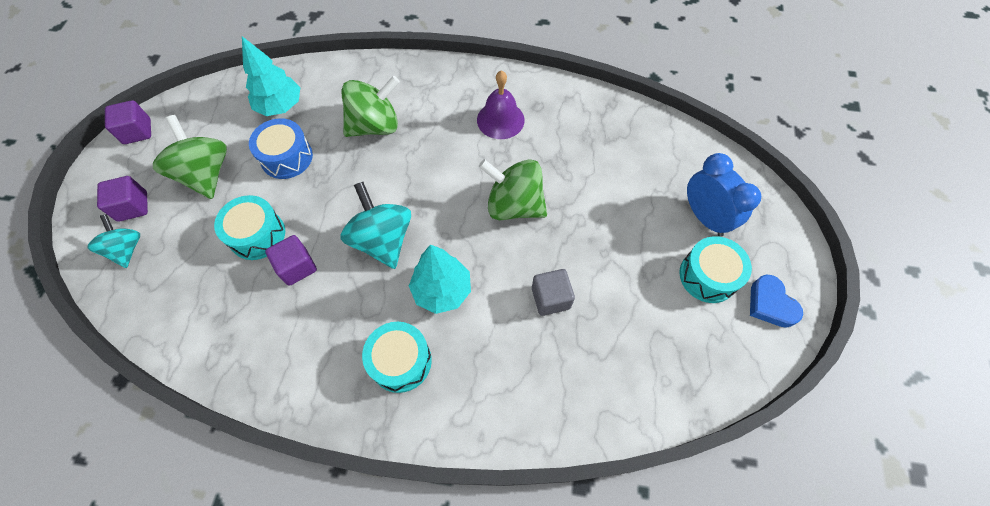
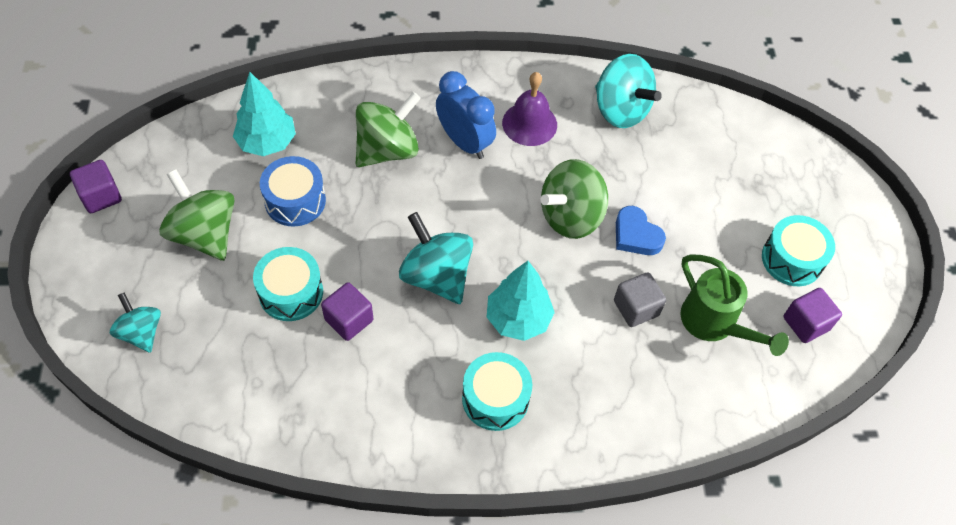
camera: 15 degrees left, 5 degrees down
(133, 206) = (130, 284): purple cube -> purple cube (806, 323)
(514, 205) = (570, 216): green spinning top -> green spinning top turned 45 degrees counterclockwise
(582, 119) = (620, 110): none -> turquoise spinning top
(619, 325) = (714, 323): none -> green watering can
(704, 217) = (775, 199): blue clock -> blue clock (464, 142)
(770, 304) = (859, 277): blue heart -> blue heart (636, 235)

